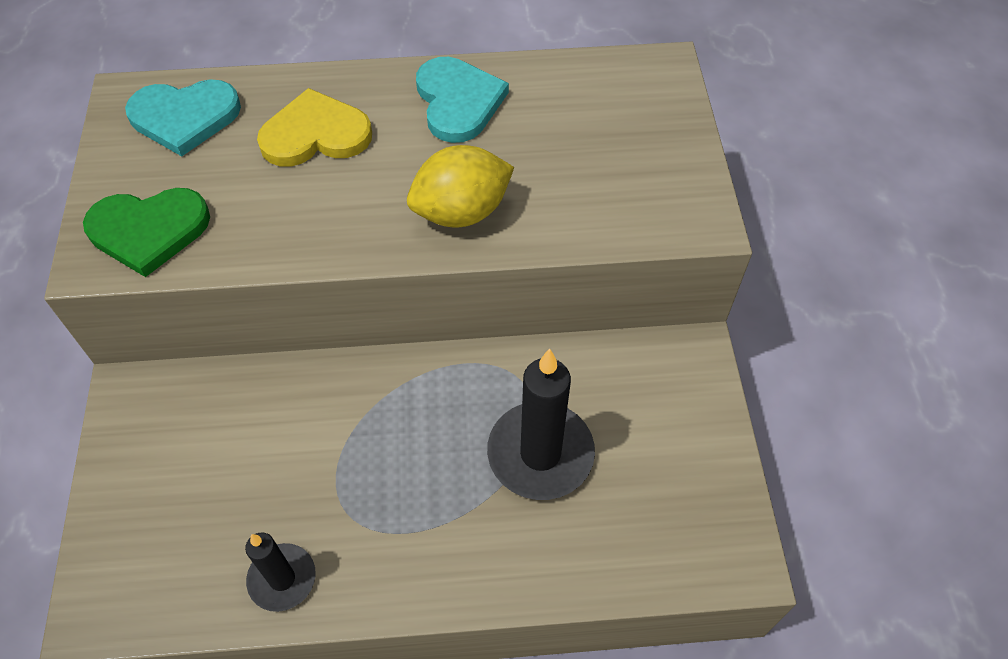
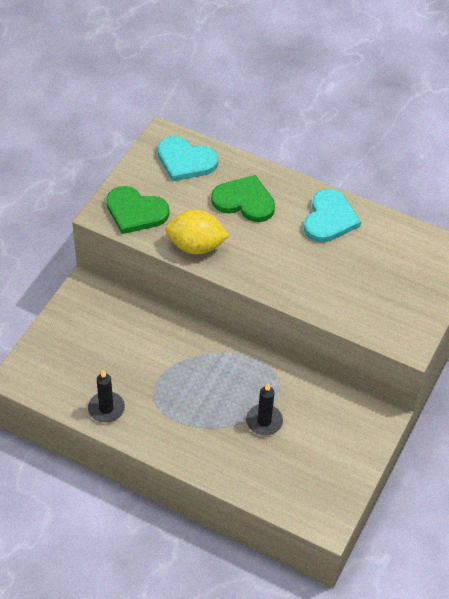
camera: 30 degrees right, 5 degrees down
(315, 134) = (244, 201): yellow heart -> green heart
(461, 212) = (290, 277): yellow lemon -> yellow lemon (196, 246)
(540, 453) = (264, 421): black candle -> black candle, size x0.59

